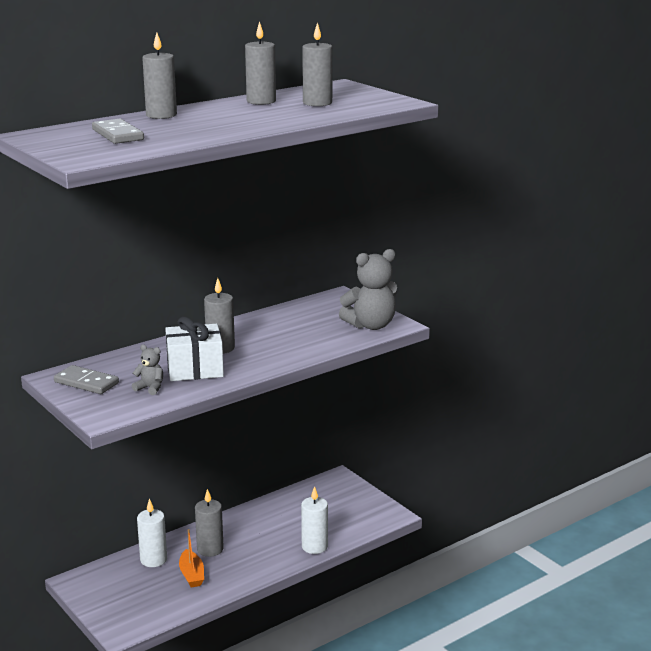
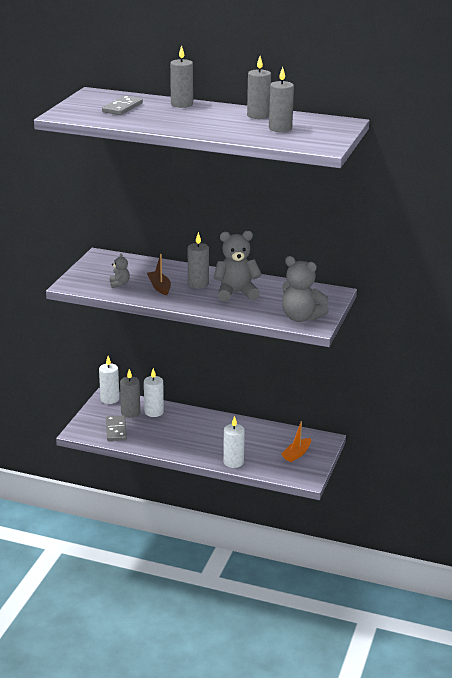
camera: 55 degrees right, 5 degrees up
(83, 580) = (109, 399): none -> white candle
(86, 382) = (104, 265): grey domino -> grey domino (116, 430)
(192, 575) = (154, 431): orange boat -> orange boat (297, 454)
(195, 369) = (159, 287): white gift -> brown boat
(210, 549) = (186, 426): grey candle -> grey candle (130, 413)
(271, 337) = (236, 293): none -> grey teddy bear

